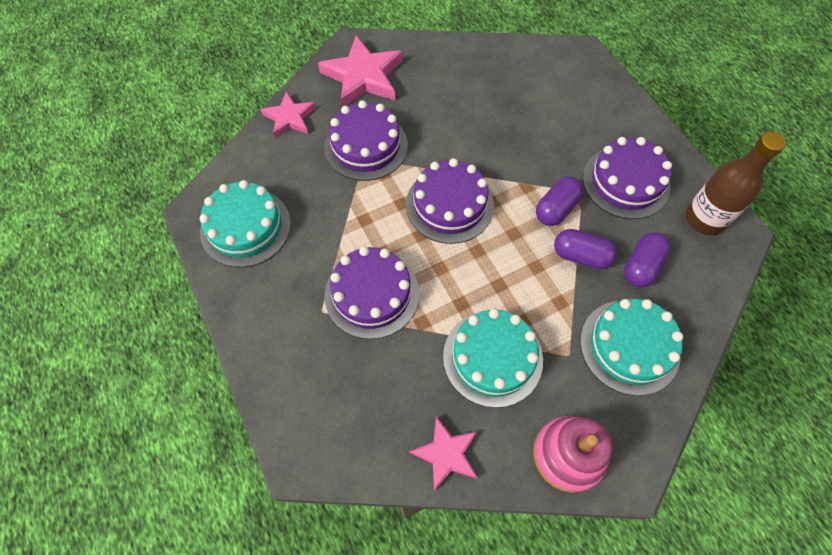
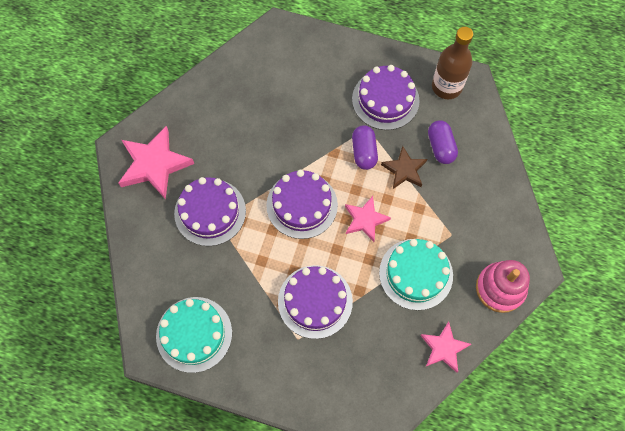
camera: 45 degrees left, 5 degrees up
(289, 118) = (138, 237): pink star -> pink star (365, 220)
(581, 256) = (404, 170): purple capsule -> brown star
(629, 346) = (476, 200): turquoise cake -> none

